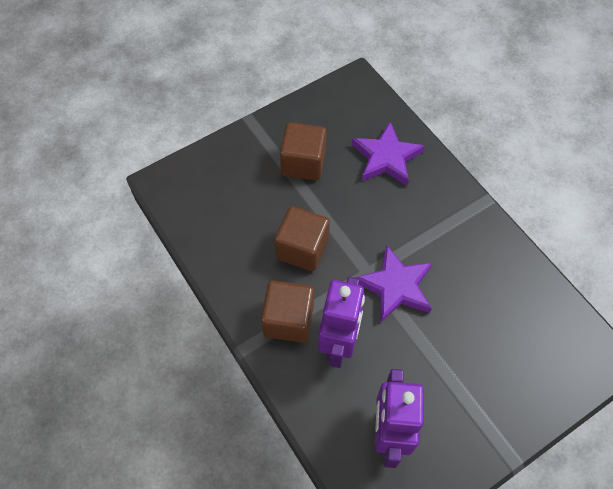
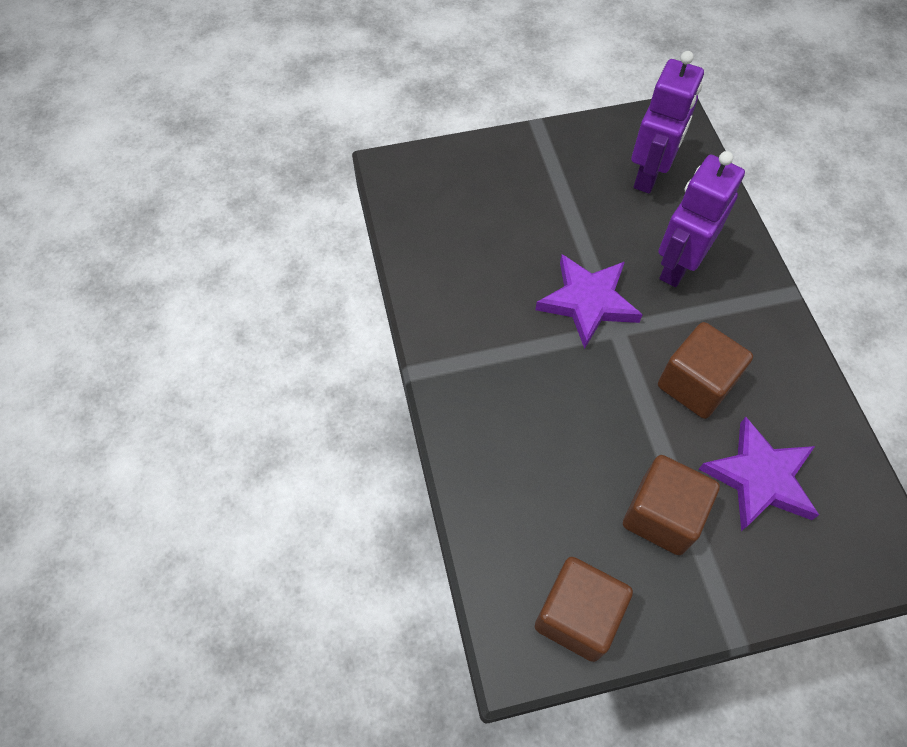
camera: 160 degrees left, 0 degrees up
(288, 320) = (733, 305): brown cube -> brown cube (577, 616)
(386, 158) = (529, 481): purple star -> purple star (759, 478)

